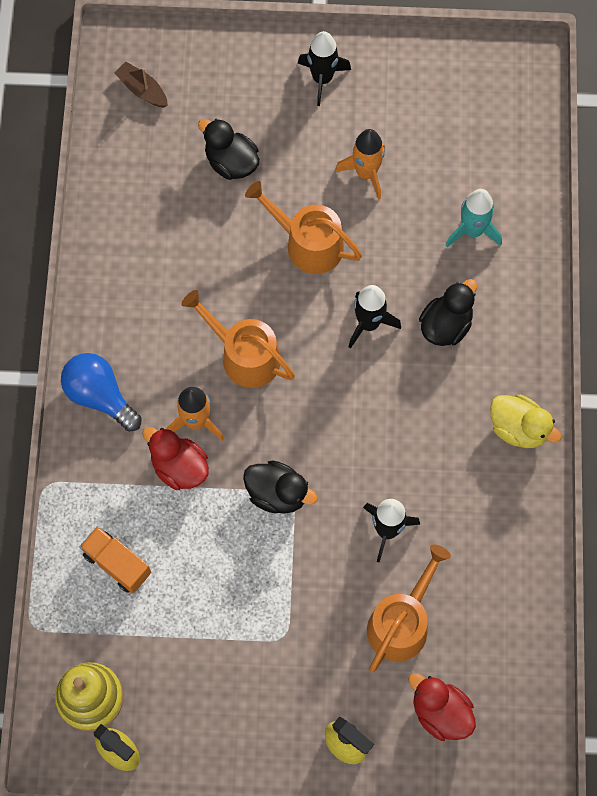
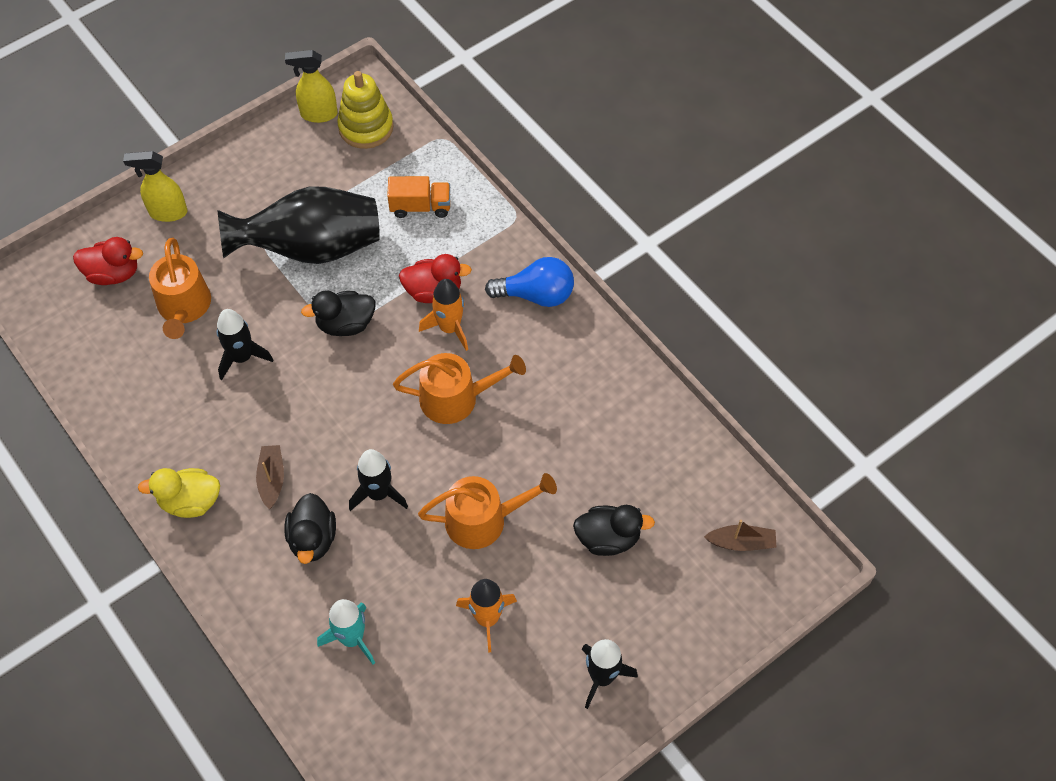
camera: 140 degrees right, 10 degrees down
(246, 597) = (311, 248): none -> black vase
(441, 399) = (272, 479): none -> brown boat

